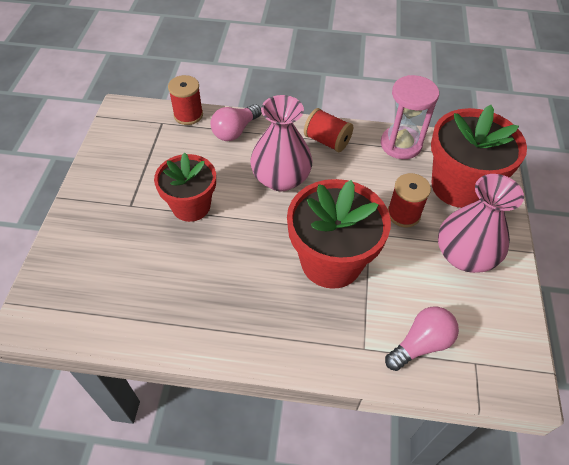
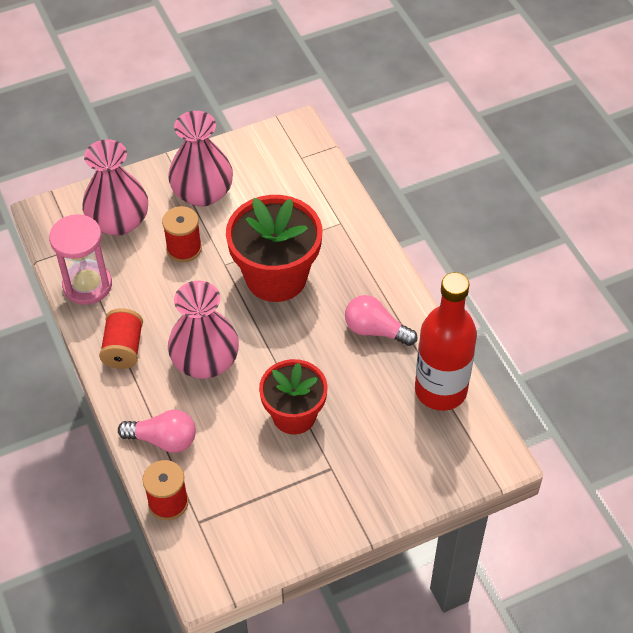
camera: 120 degrees left, 0 degrees up
(123, 316) = (440, 390): none -> red bottle
(420, 344) = (310, 192): pink light bulb -> pink light bulb (375, 330)
(459, 186) = (119, 221): red flower pot -> pink vase

